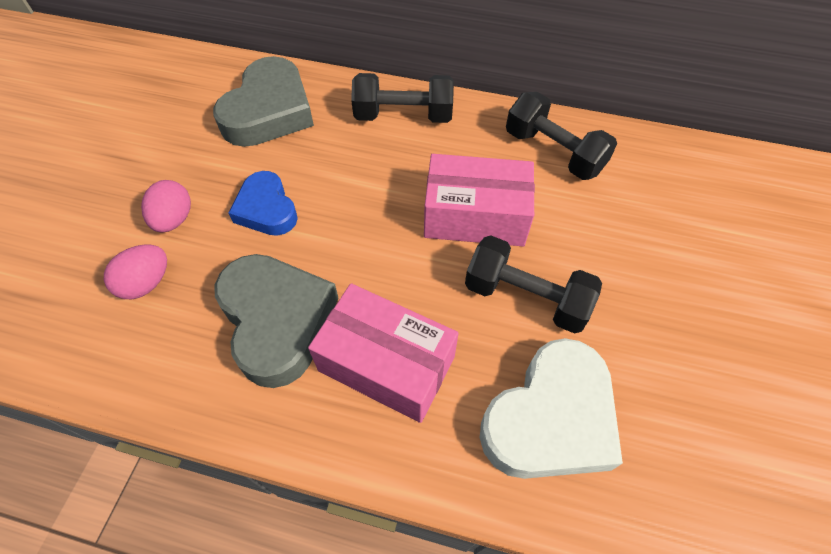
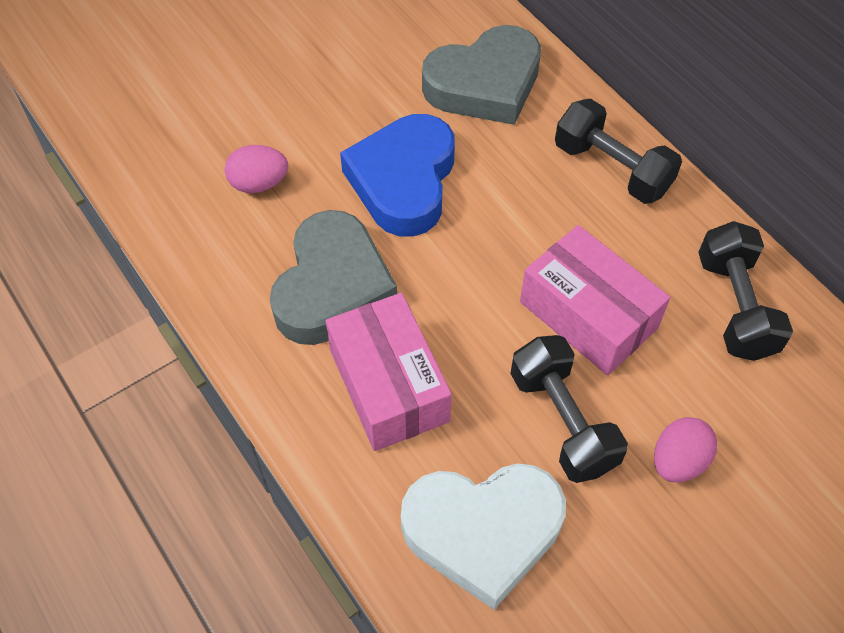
camera: 40 degrees right, 0 degrees up
(174, 219) = (321, 140): pink egg -> pink egg (678, 461)
(266, 209) = (403, 181): blue heart -> blue heart, size x1.64

